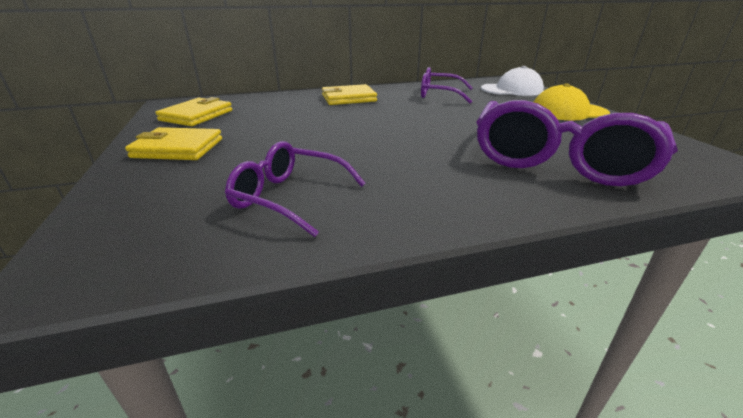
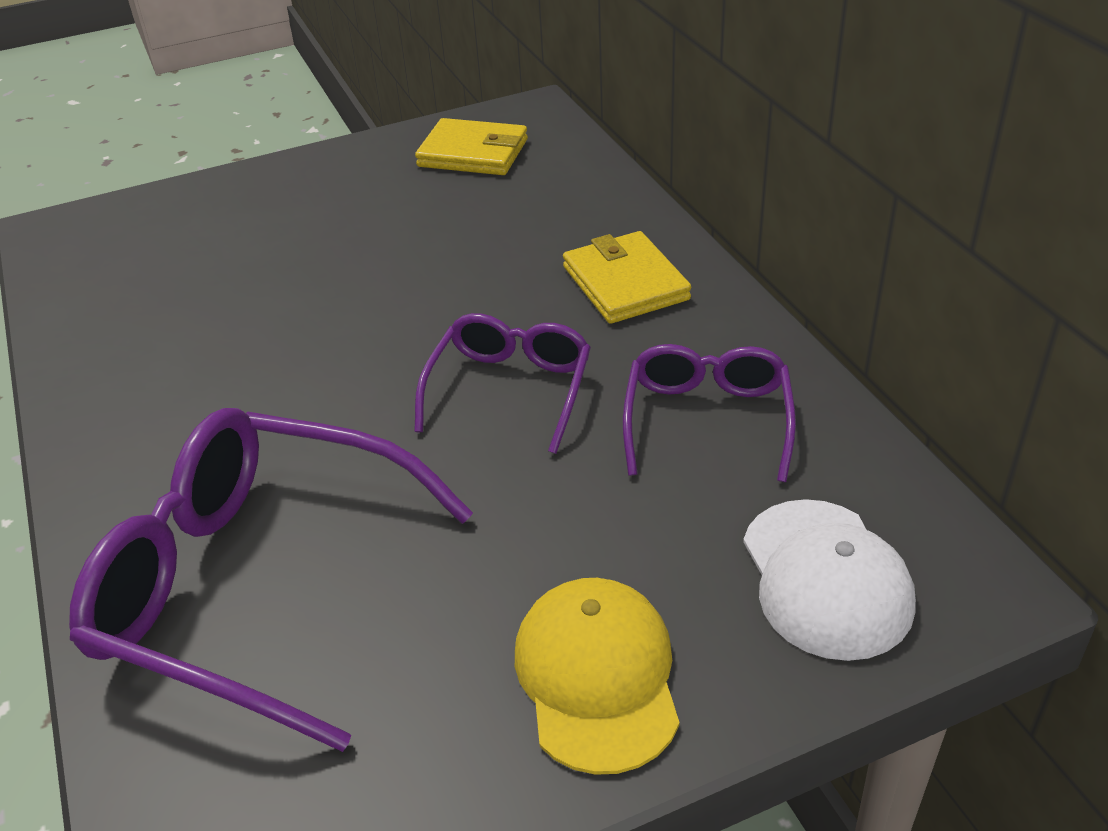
camera: 85 degrees right, 10 degrees up
(178, 148) = (327, 186): yellow wallet -> none
(289, 197) = (166, 308): purple glasses -> purple glasses (510, 389)

